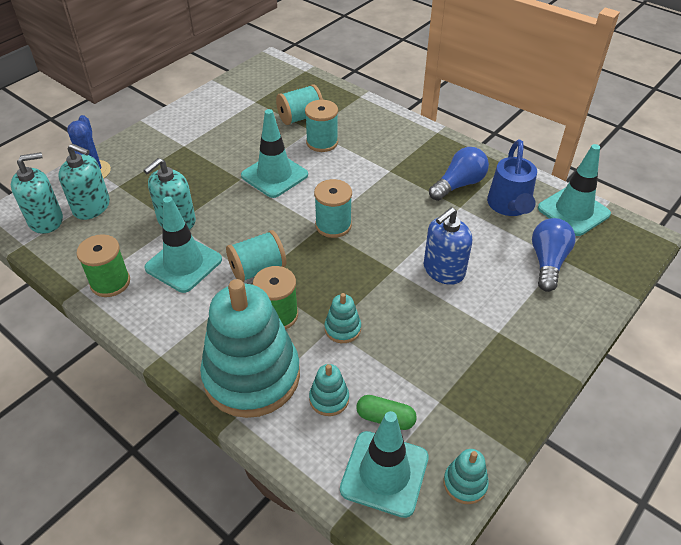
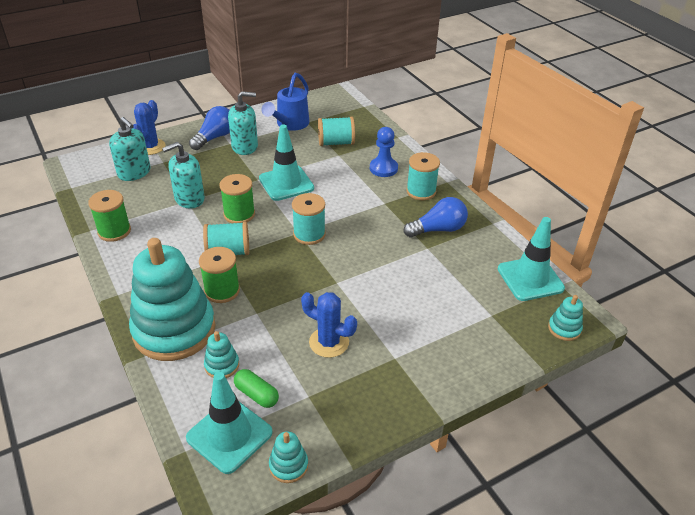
camera: 20 degrees right, 5 degrees down
(46, 220) = (96, 174): turquoise soap dispenser -> turquoise soap dispenser (245, 147)
(183, 264) = (175, 232): turquoise traffic cone -> none
(244, 223) = (239, 214): none -> green spool
(322, 142) = (341, 167): turquoise spool -> turquoise spool (421, 191)
(342, 329) = (266, 316): turquoise stacking toy -> turquoise stacking toy (564, 328)
(366, 133) = (383, 168): none -> blue pawn
(424, 336) = (329, 342): none -> blue cactus
(443, 270) = (379, 295): blue soap dispenser -> none
(509, 207) = (472, 259): blue watering can -> blue watering can (290, 124)
(547, 262) = (477, 314): blue light bulb -> blue light bulb (215, 137)

